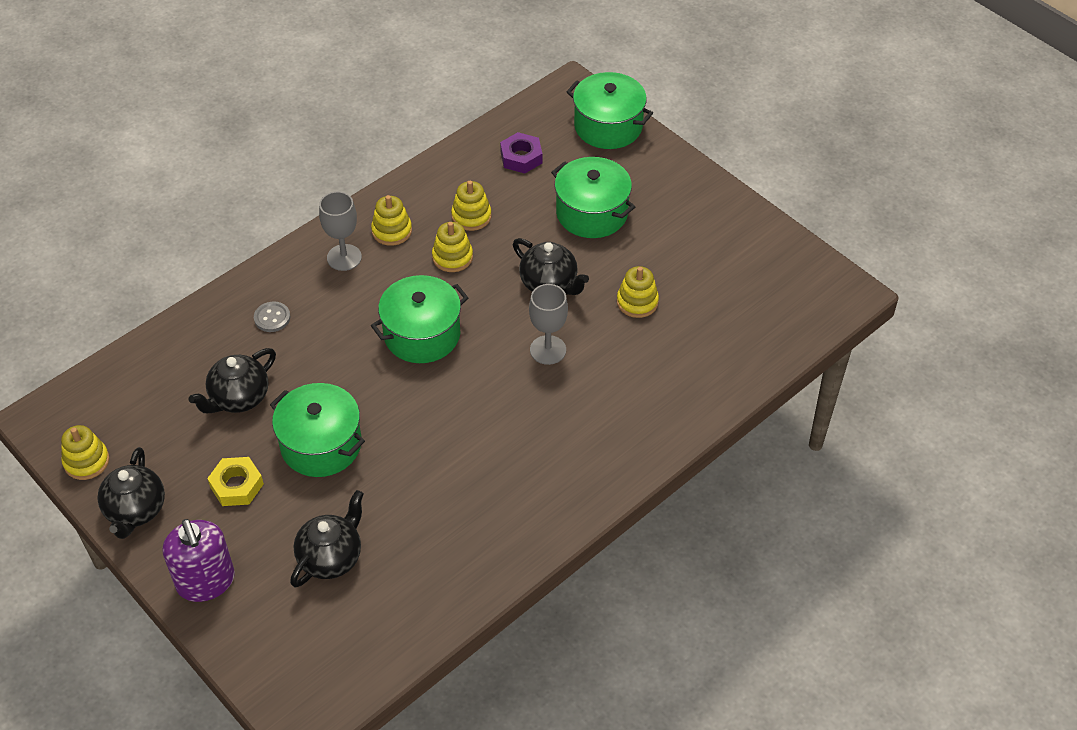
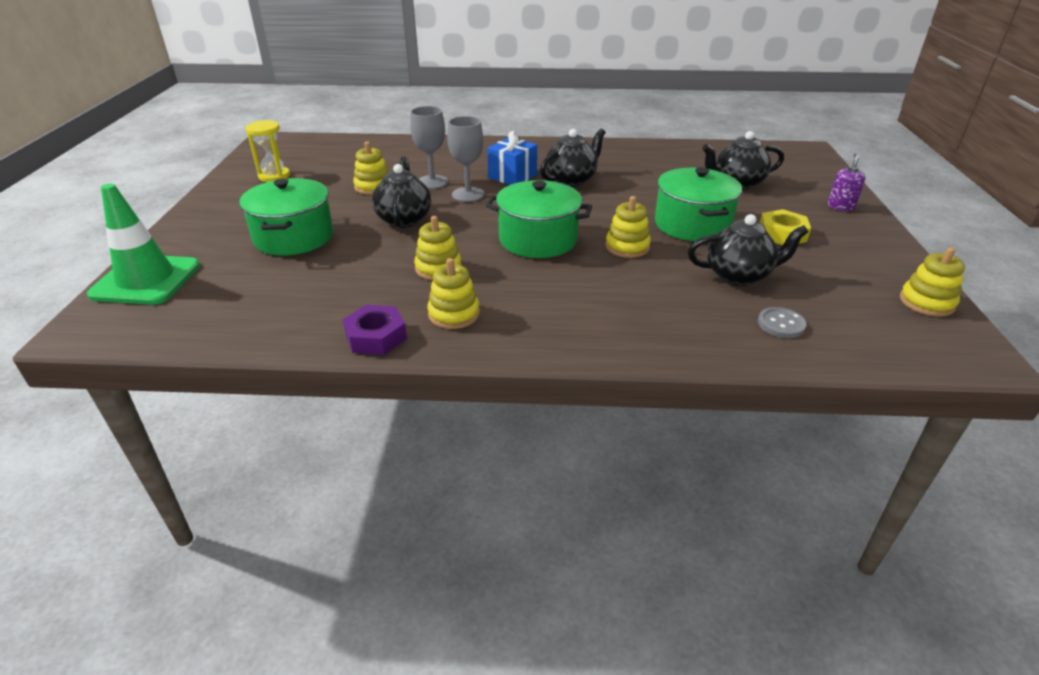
camera: 135 degrees left, 15 degrees down
(135, 510) = (885, 256): black teapot -> black teapot (571, 180)
(206, 581) = (840, 206): purple soap dispenser -> purple soap dispenser, size x0.53
(272, 318) = (653, 311): grey button -> grey button (781, 324)
(344, 257) = (527, 319): grey goblet -> grey goblet (432, 182)
(471, 216) = (373, 285): yellow stacking toy -> yellow stacking toy (627, 247)
(521, 157) = (250, 301): purple nut -> purple nut (376, 336)
(548, 406) = (512, 176): none -> blue gift
(608, 126) = (146, 280): green pot -> green traffic cone
(737, 254) = (274, 176): none -> yellow hourglass

